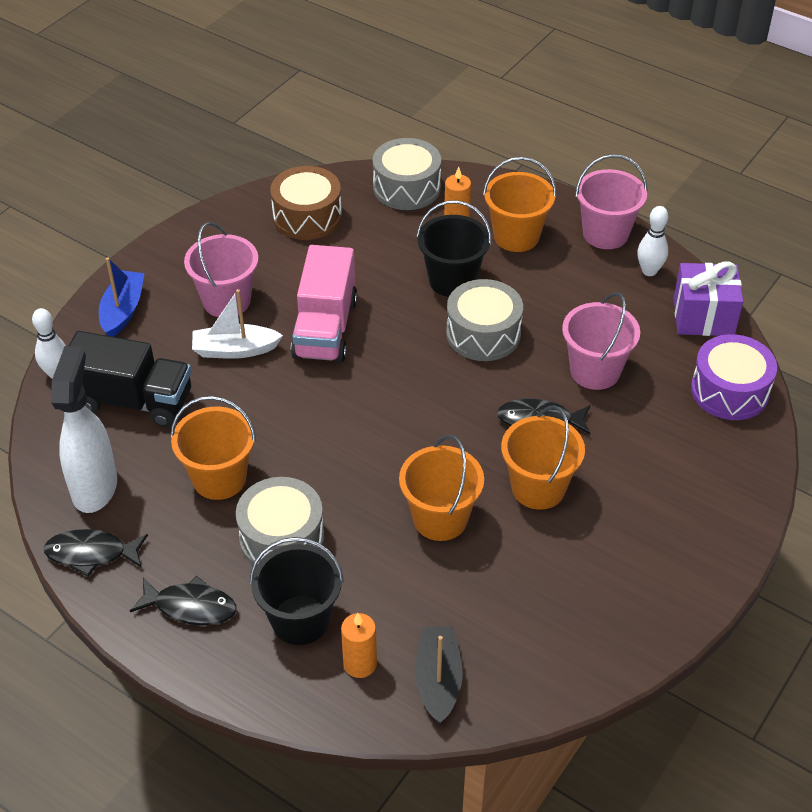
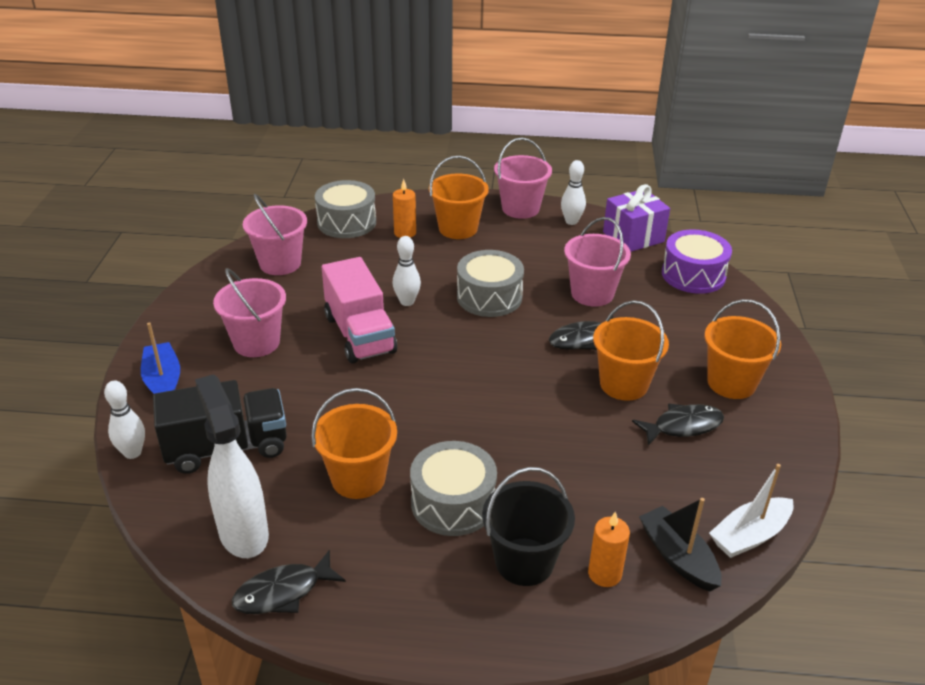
camera: 30 degrees left, 10 degrees down
(190, 607) = (417, 596): black fish -> black fish (683, 426)
(235, 350) = (293, 375): white boat -> white boat (750, 535)
(307, 216) = (280, 263): brown drum -> pink bucket
(397, 308) = (407, 302): none -> white bowling pin
(440, 518) = (570, 435): orange bucket -> orange bucket (731, 383)
(452, 280) = (435, 270): black bucket -> none

